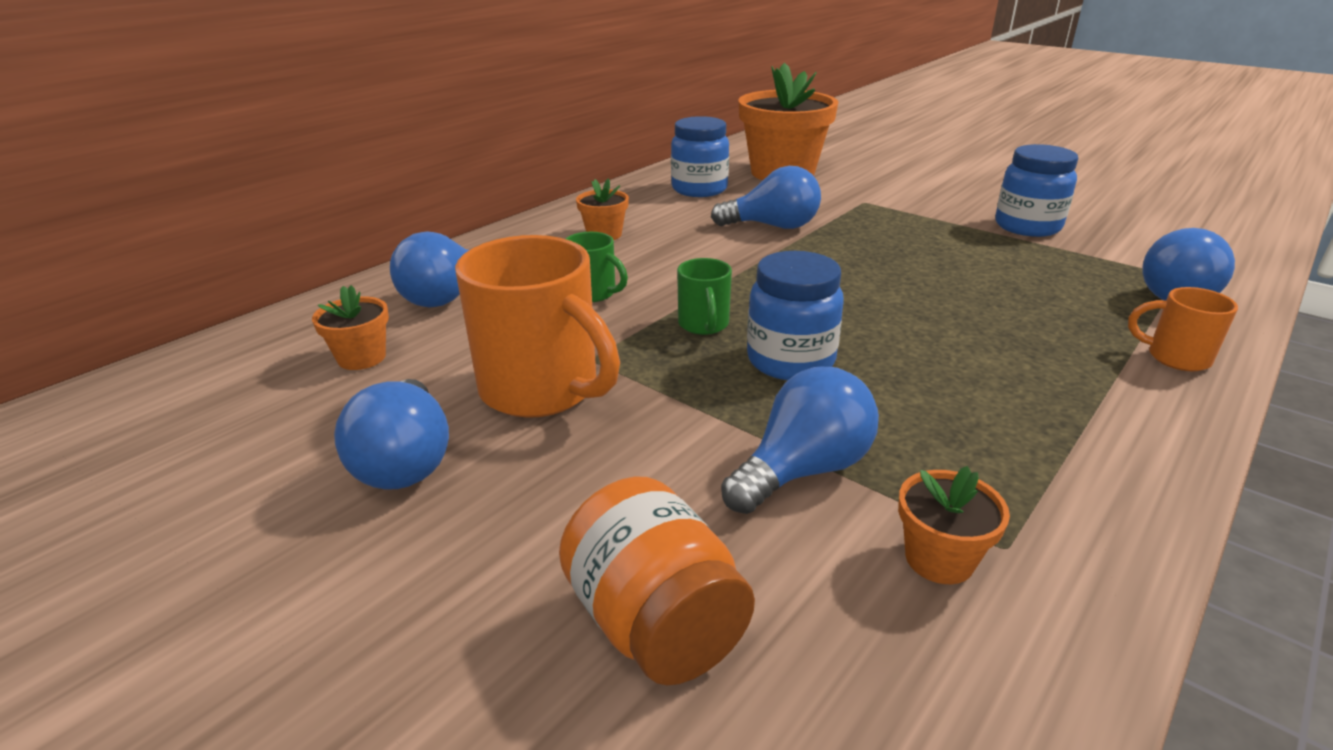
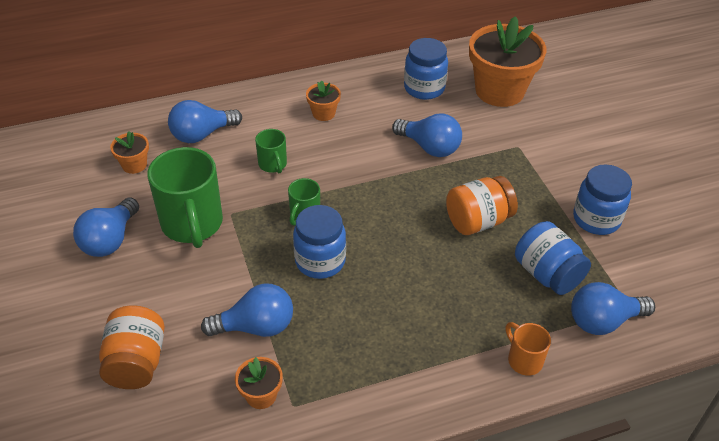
camera: 30 degrees right, 15 degrees up
(542, 390) = (192, 224): orange mug -> green mug
(919, 263) = (478, 221): none -> orange jar
(1060, 279) = (547, 274): none -> blue jar

